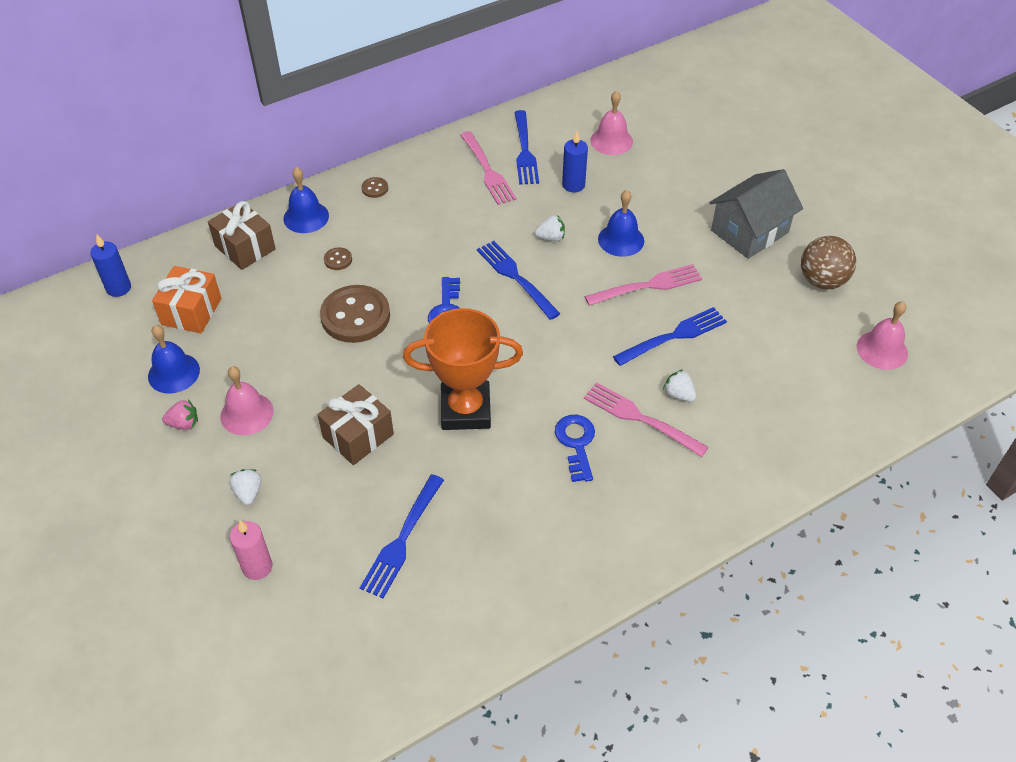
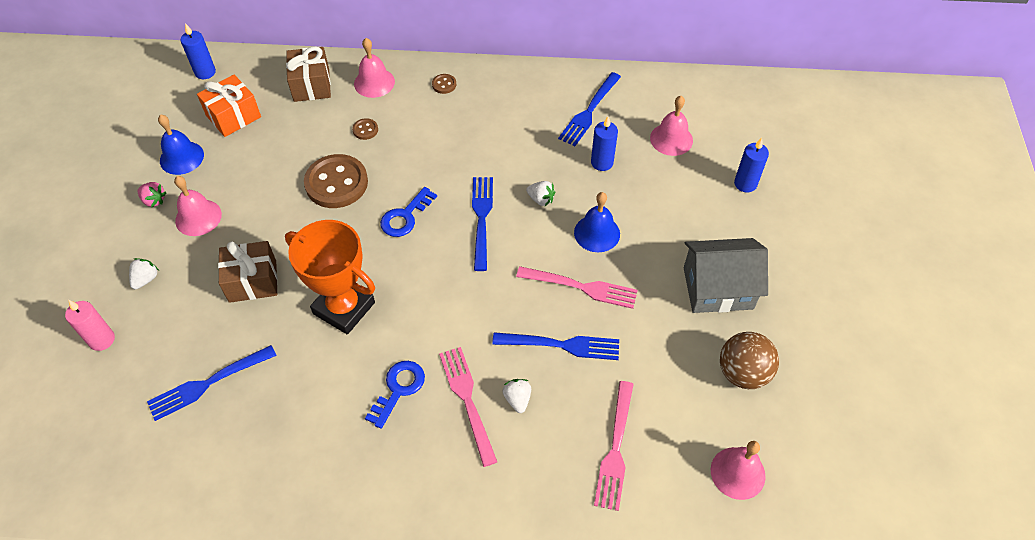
camera: 35 degrees right, 5 degrees up
(306, 217) = (374, 82): blue bell -> pink bell
(488, 171) = (543, 114): pink fork -> pink fork (615, 450)
(699, 146) = (745, 184): none -> blue candle

